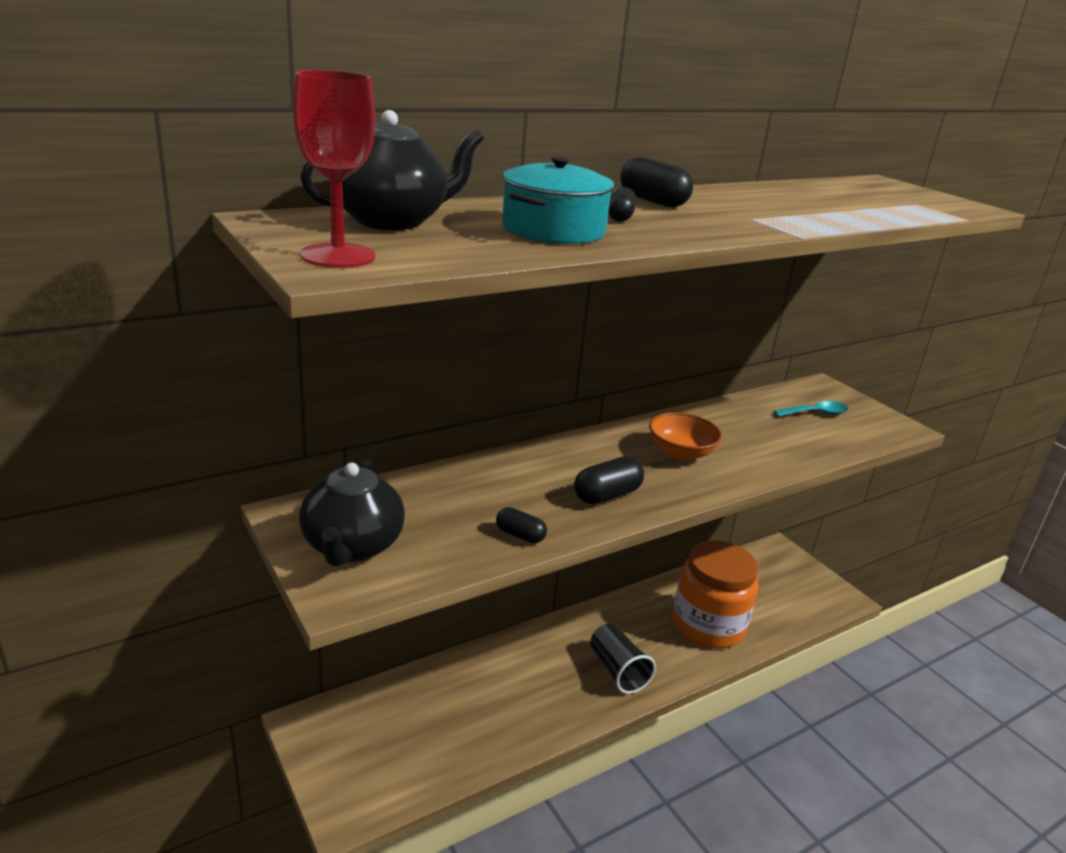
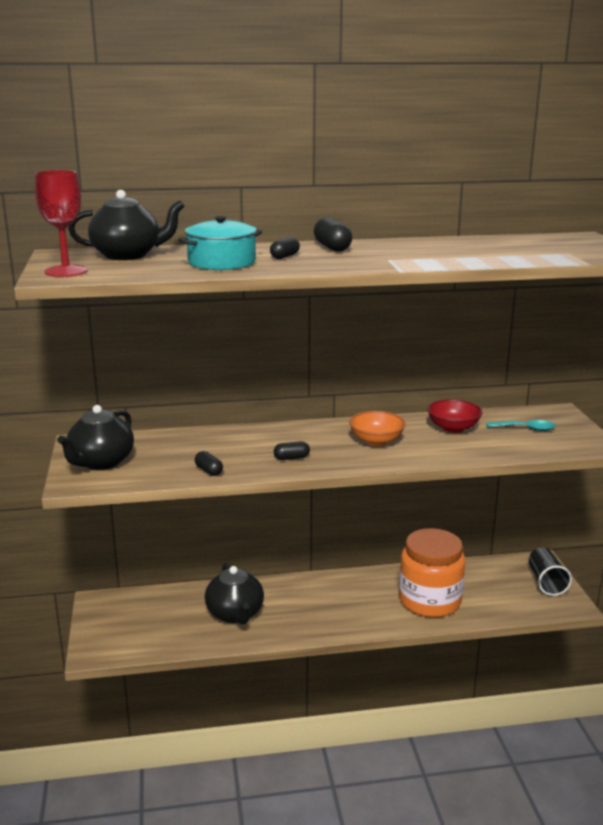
camera: 25 degrees right, 5 degrees down
(503, 698) = (235, 614): none -> black teapot
(607, 495) = (291, 458): black capsule -> black capsule, size x0.63
(618, 670) = (332, 615): black cup -> black cup (546, 582)
(744, 422) = (453, 428): none -> red bowl

